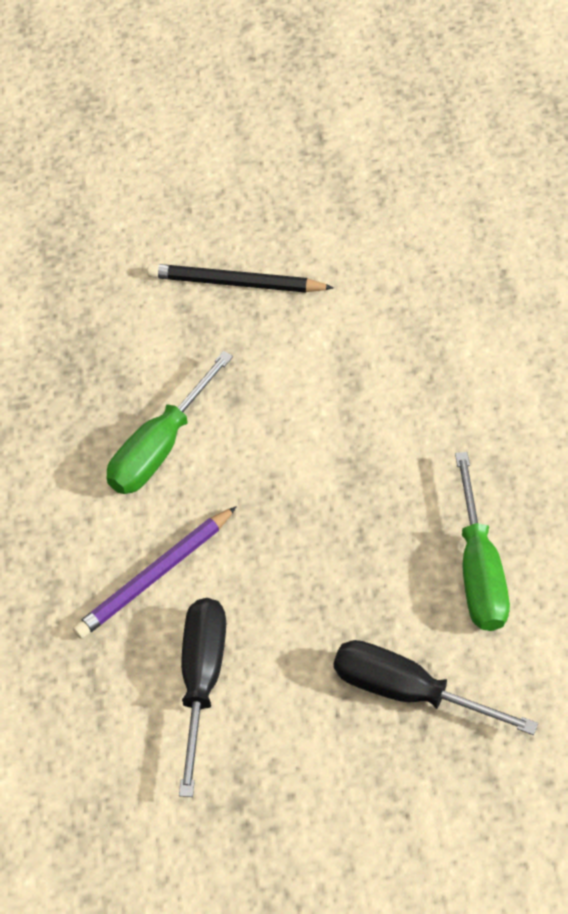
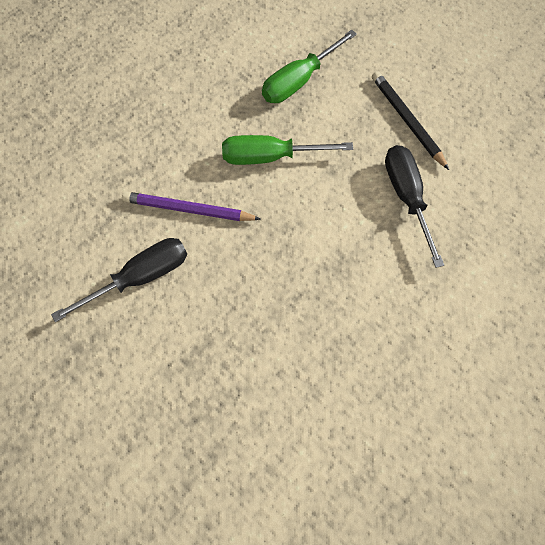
camera: 50 degrees right, 10 degrees up
(407, 691) = (211, 395): black screwdriver -> black screwdriver (406, 197)
(479, 571) = (324, 383): green screwdriver -> green screwdriver (298, 81)

